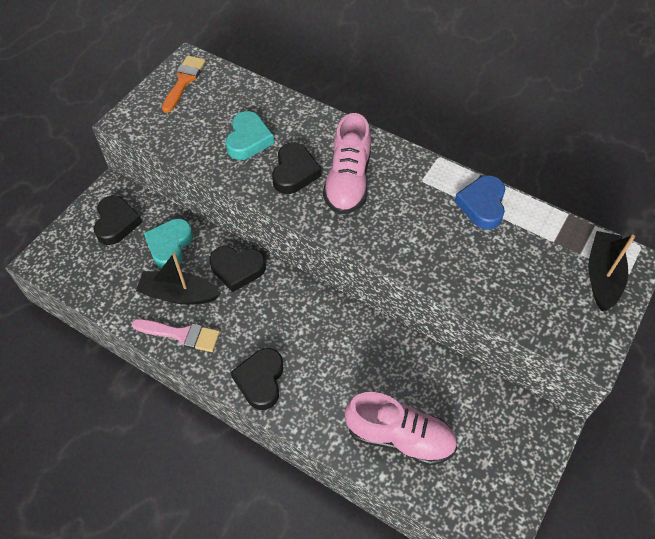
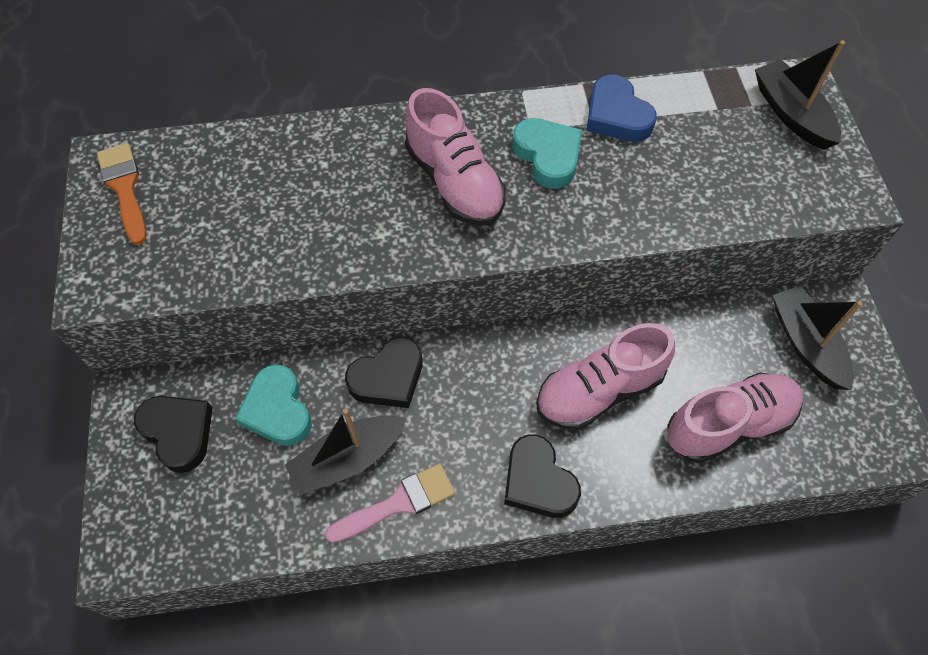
camera: 40 degrees left, 5 degrees up
(248, 139) = (287, 209): turquoise heart -> turquoise heart (548, 156)
(294, 172) = (383, 212): black heart -> none
(342, 360) = (599, 390): none -> pink shoe
(499, 431) = (806, 344): none -> black boat

